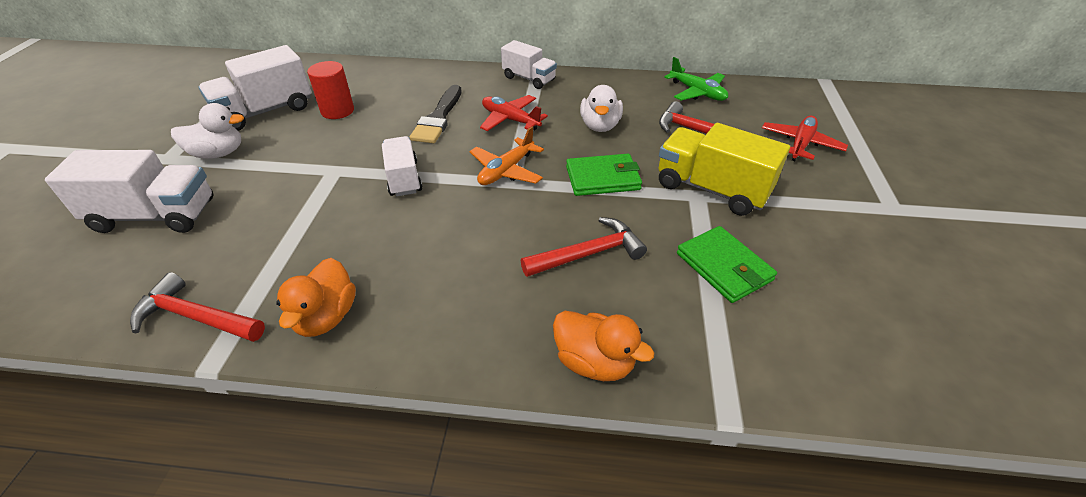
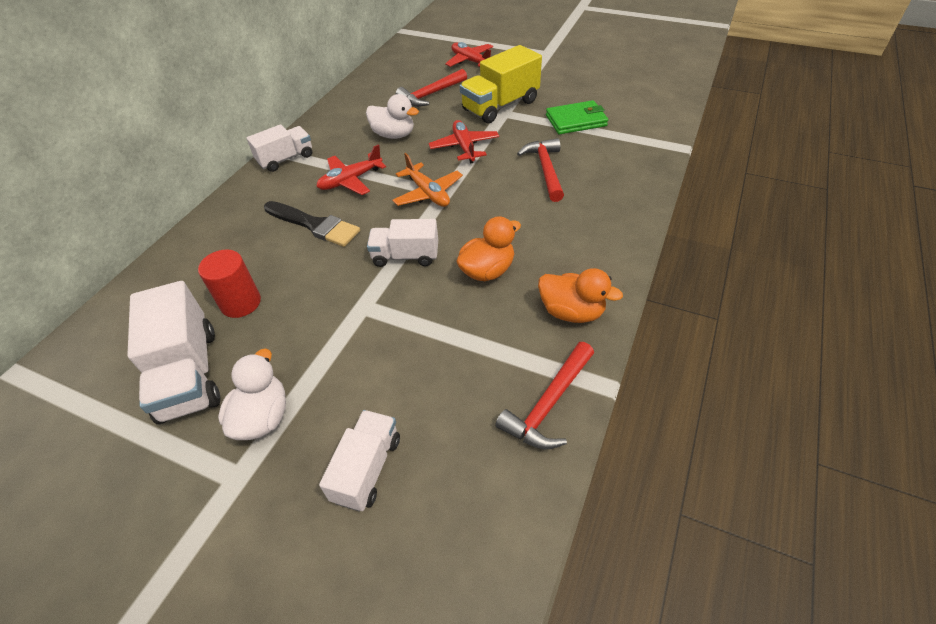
camera: 70 degrees left, 5 degrees up
(155, 216) = (367, 469): white truck -> white truck, size x0.64
(594, 362) = (641, 185): orange duck -> orange duck (487, 270)
(603, 178) = (464, 147): green wallet -> red plane
(697, 92) = (378, 81): green plane -> none

